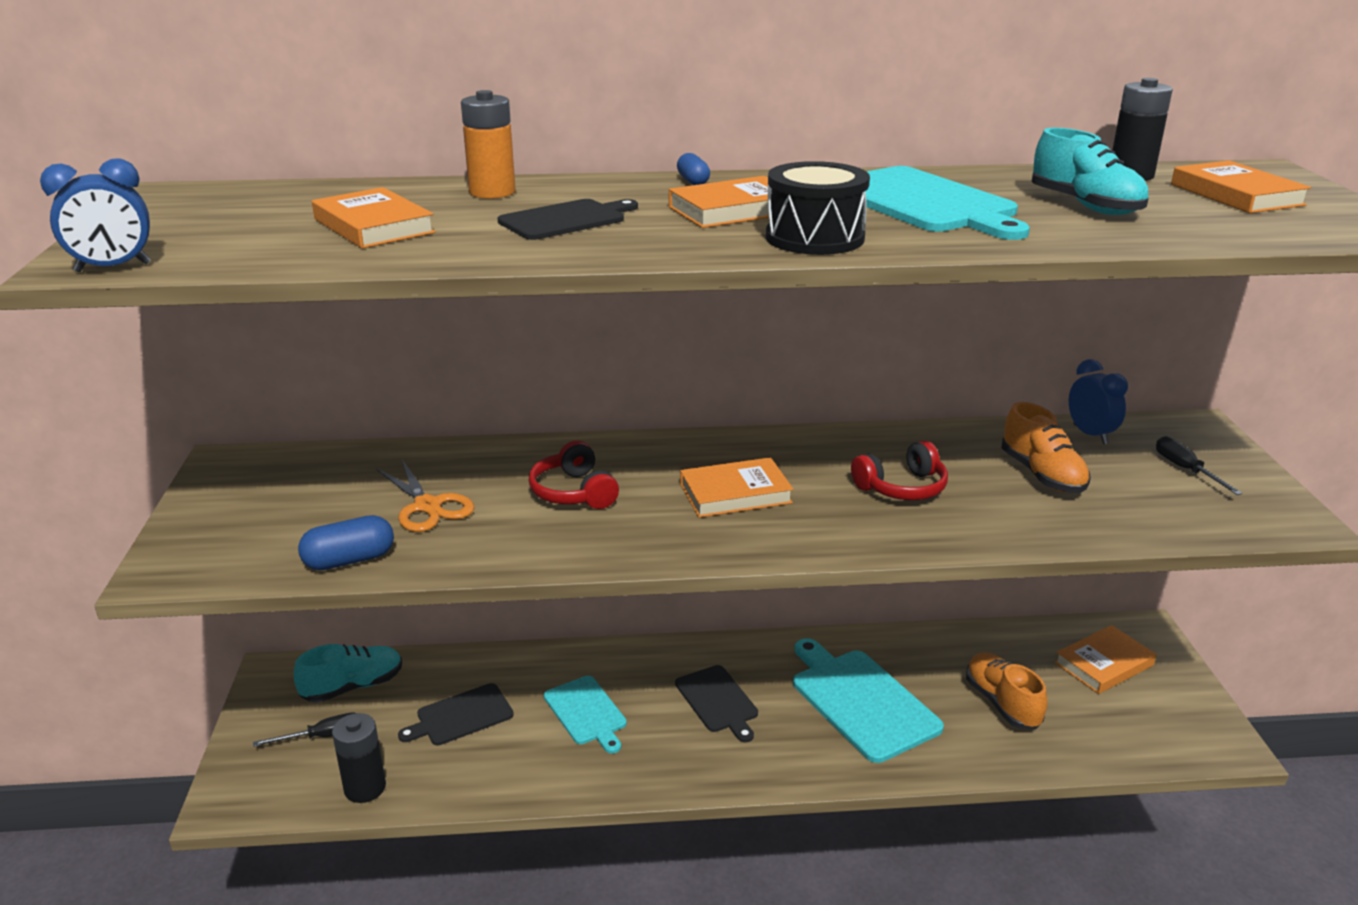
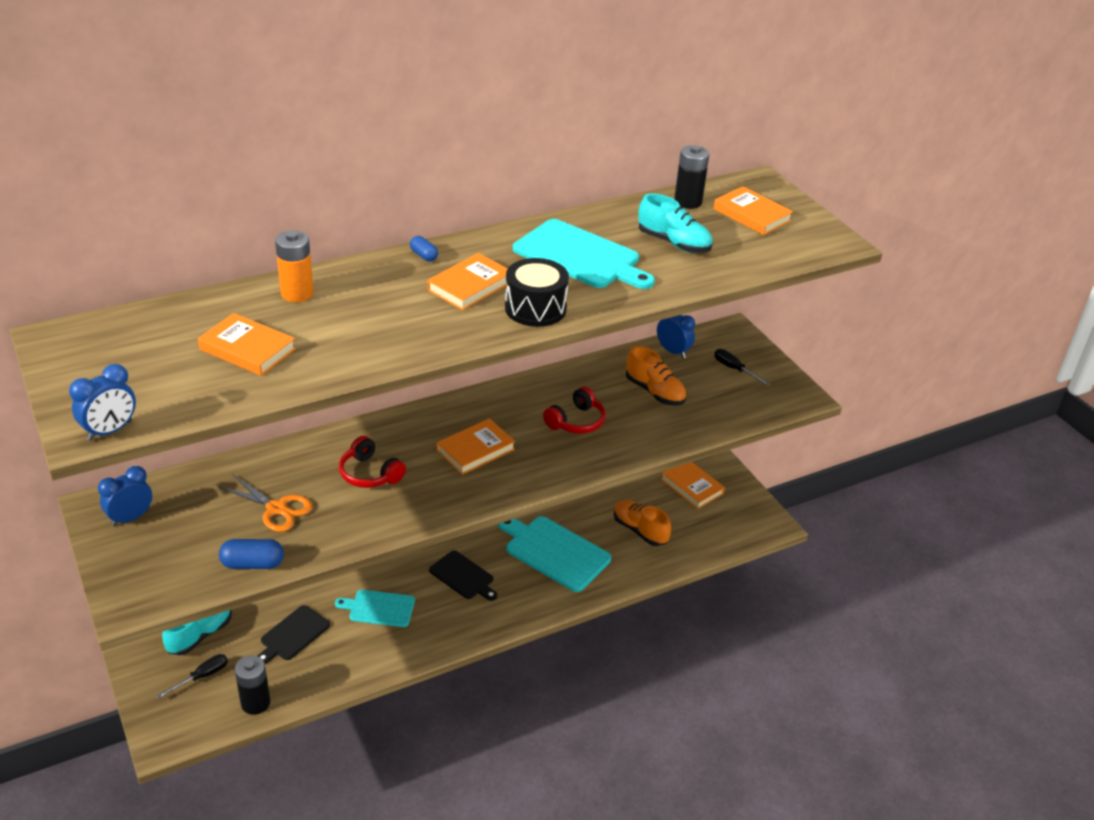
camera: 25 degrees left, 10 degrees up
(251, 481) = (131, 518): none -> blue clock
(349, 560) = (253, 564): blue capsule -> blue capsule turned 45 degrees clockwise
(566, 220) = (371, 317): black cutting board -> none
(586, 712) = (379, 608): turquoise cutting board -> turquoise cutting board turned 150 degrees clockwise
(1104, 664) = (692, 486): orange book -> orange book turned 75 degrees counterclockwise

